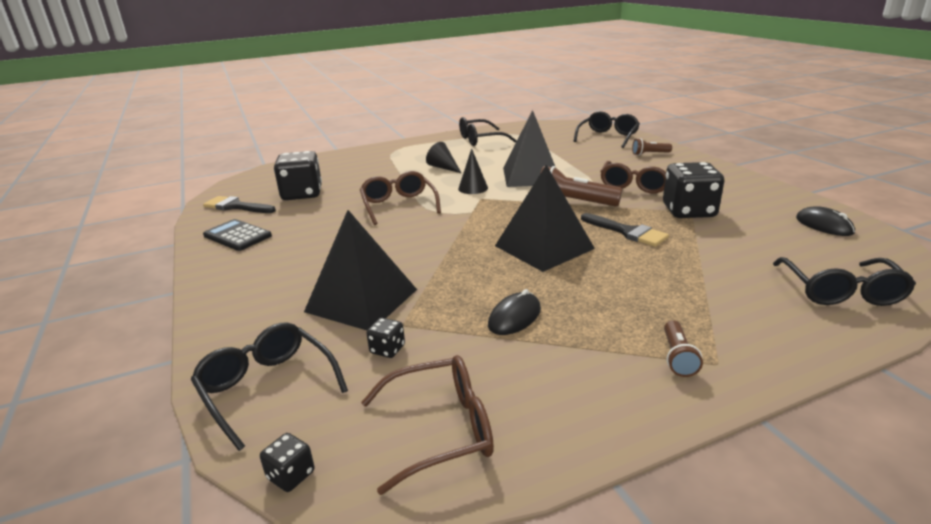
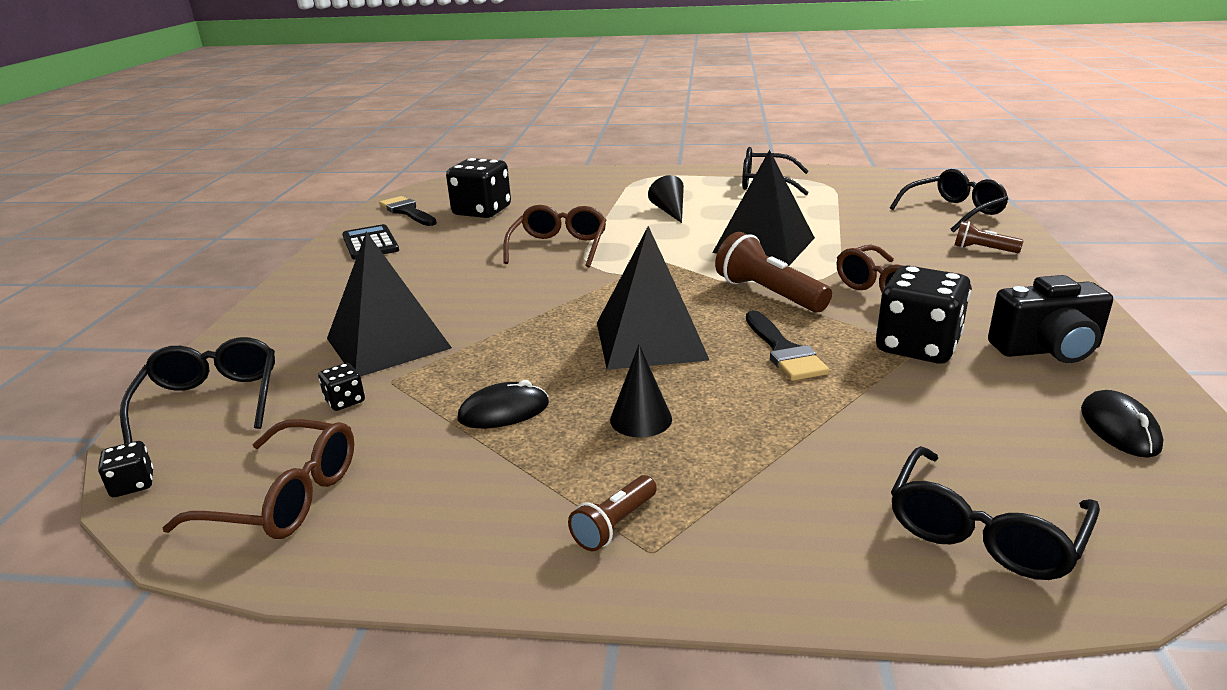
camera: 30 degrees right, 0 degrees up
(473, 188) = (669, 245): black cone -> black cone (641, 419)
(746, 197) = (1047, 350): none -> black camera

